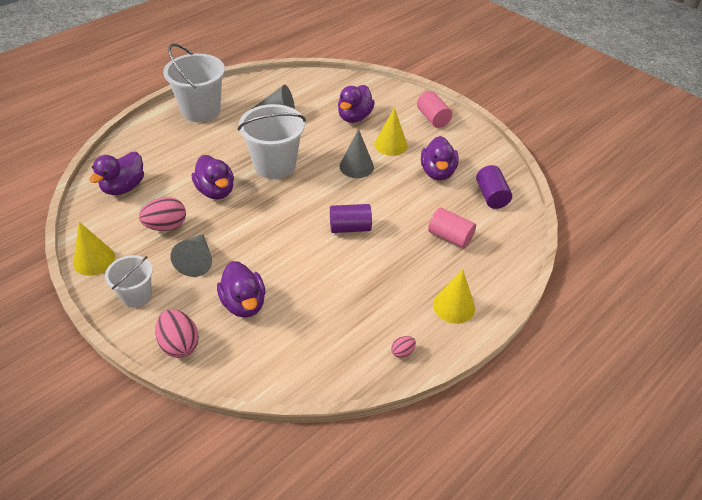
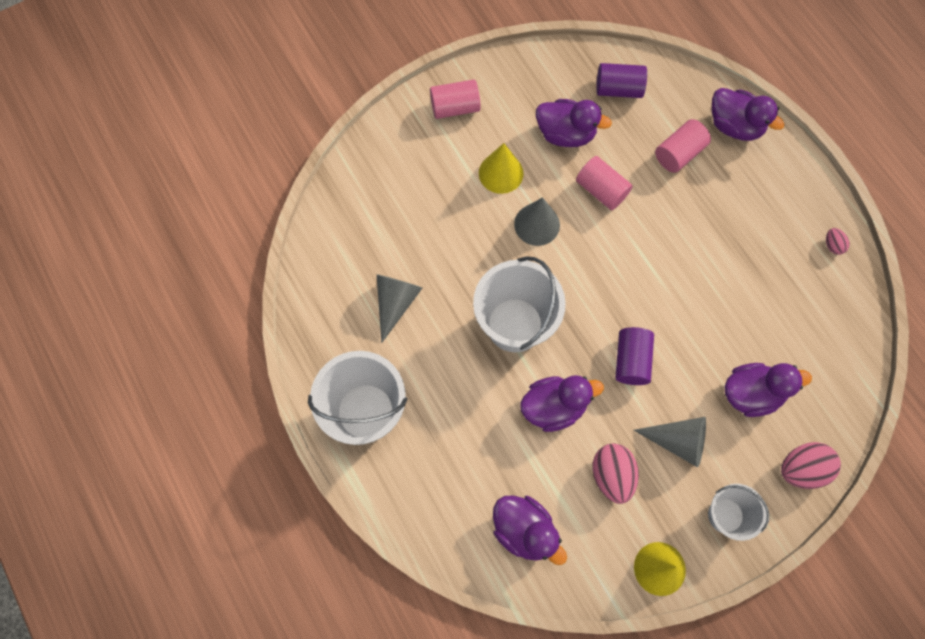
camera: 75 degrees left, 25 degrees up
(350, 228) = (648, 256): purple cylinder -> purple cylinder (631, 360)
(354, 117) = (430, 203): purple duck -> purple duck (734, 126)
(398, 196) = (601, 190): none -> pink cylinder
(454, 306) = (779, 180): yellow cone -> none

